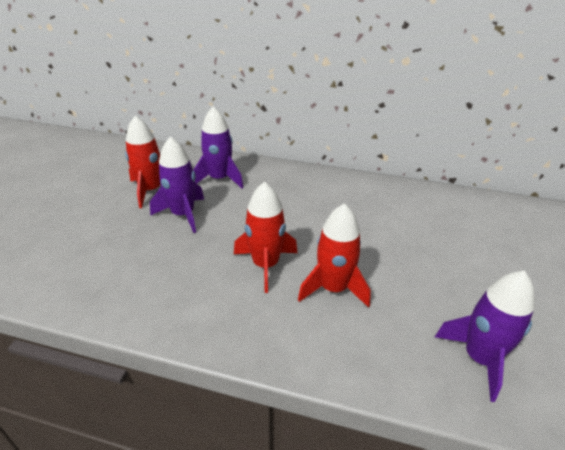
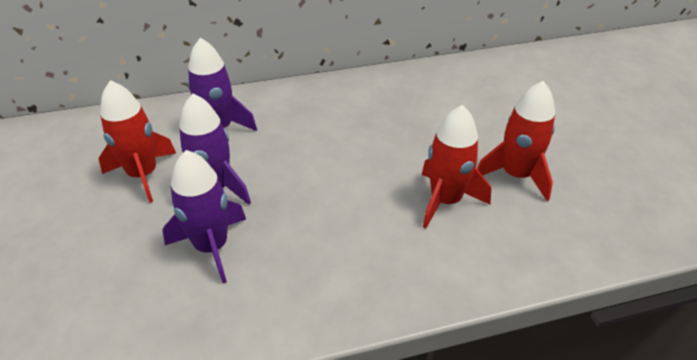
camera: 30 degrees left, 5 degrees up
(265, 265) = (360, 206): red rocket -> red rocket (515, 175)
(479, 358) = (606, 207): purple rocket -> purple rocket (211, 247)

